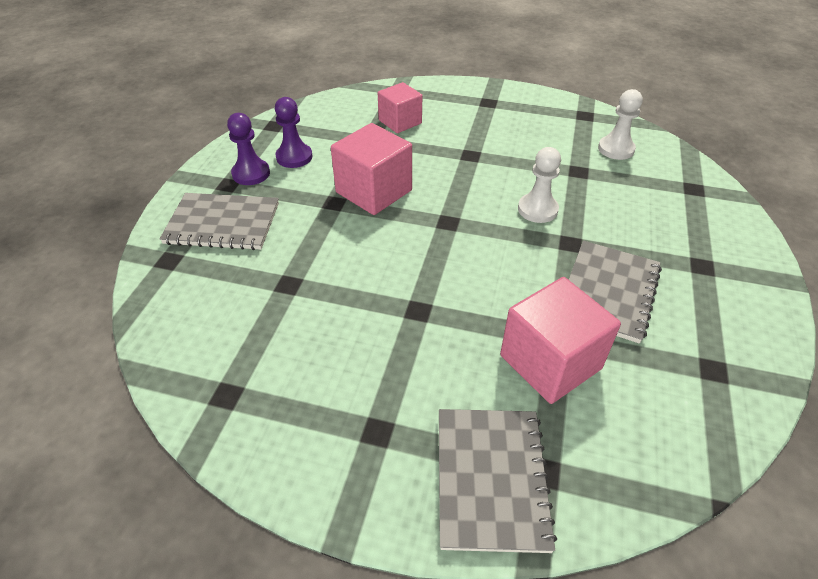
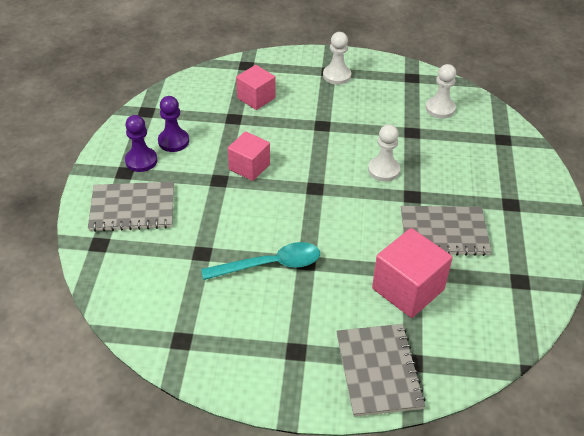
camera: 10 degrees left, 0 degrees up
(370, 308) = (270, 265): none -> turquoise spoon
(374, 191) = (249, 167): pink cube -> pink cube, size x0.66
(497, 107) = (336, 76): none -> white pawn
(608, 292) = (443, 232): grey notebook -> grey notebook turned 75 degrees clockwise

